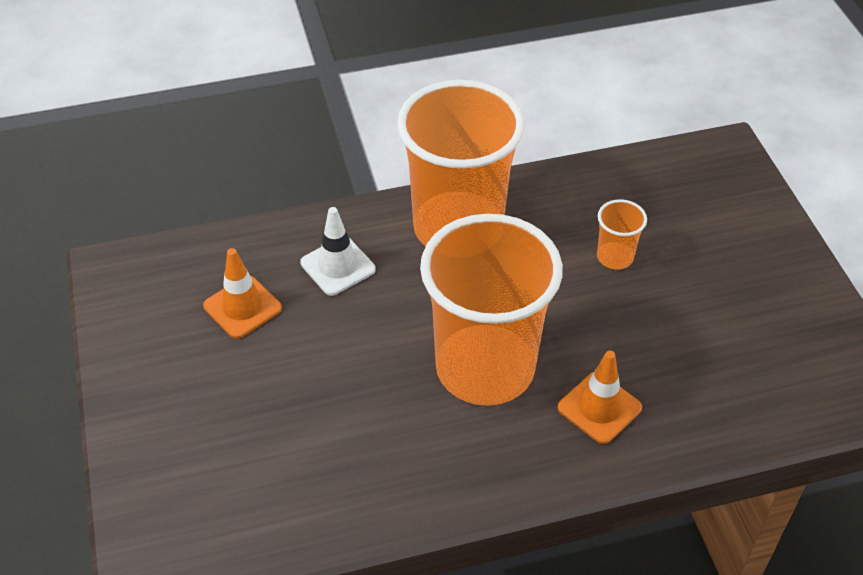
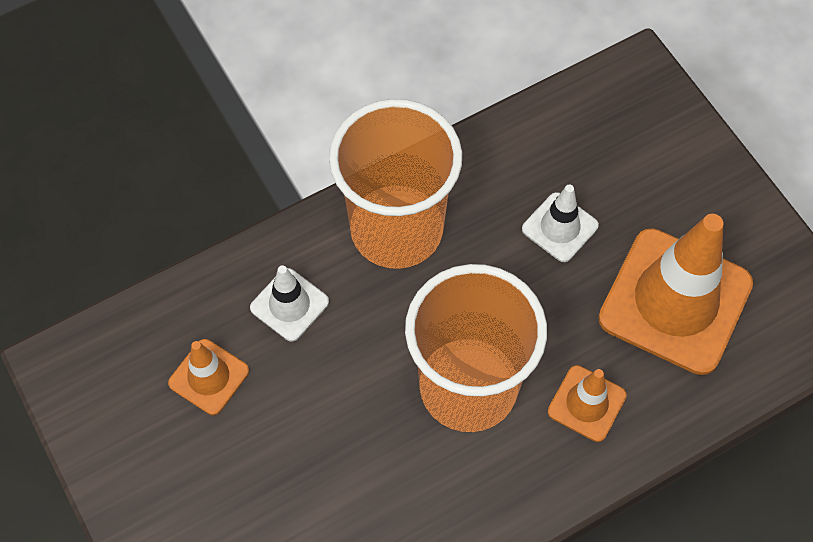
camera: 15 degrees left, 15 degrees up
(615, 257) = (560, 227): orange cup -> white traffic cone
(714, 340) = (675, 301): none -> orange traffic cone

